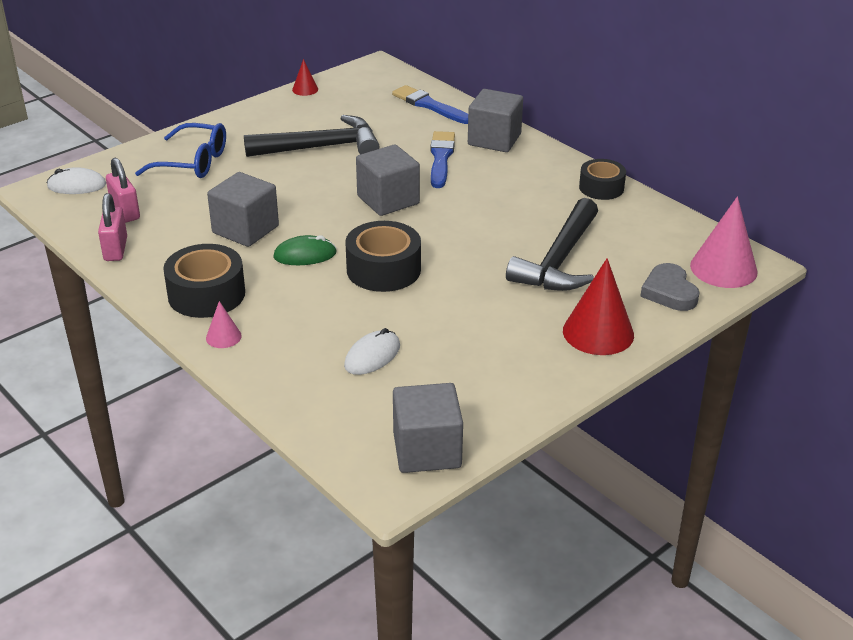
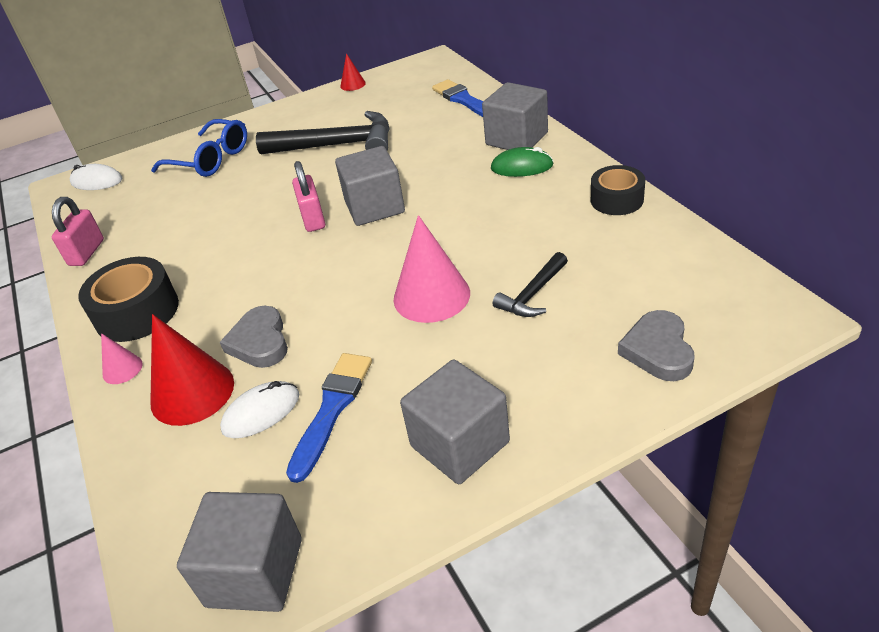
camera: 20 degrees right, 5 degrees up
(125, 212) = (120, 211): pink padlock -> pink padlock (313, 219)
(245, 229) = (217, 236): grey cube -> grey cube (460, 444)
(305, 255) = (258, 270): green mouse -> green mouse (522, 167)
(341, 308) = (260, 342): none -> grey heart
(383, 269) = (329, 293): black tape -> none
(441, 158) = (451, 159): blue brush -> blue brush (332, 409)
(559, 260) = (533, 294): black hammer -> black hammer, size x0.52
(598, 332) = (544, 405): red cone -> red cone (192, 392)
(723, 268) = (742, 319): pink cone -> pink cone (431, 296)

